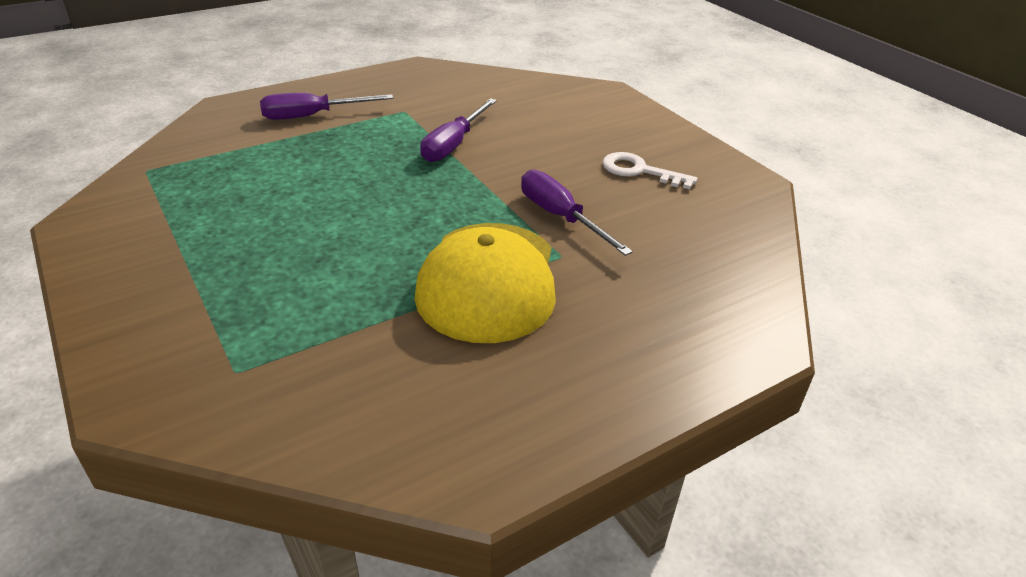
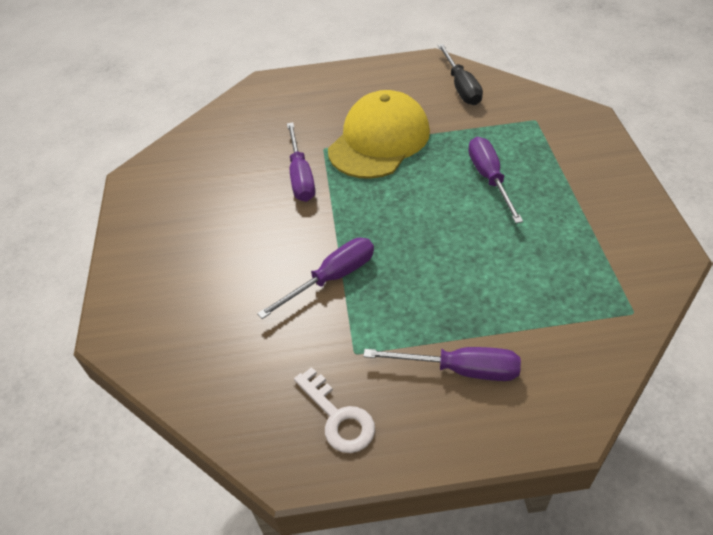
camera: 150 degrees left, 10 degrees up
(307, 260) = (489, 178): none -> purple screwdriver
(390, 416) = (461, 87): none -> black screwdriver
(639, 171) = (204, 206): white key -> white key (338, 417)

